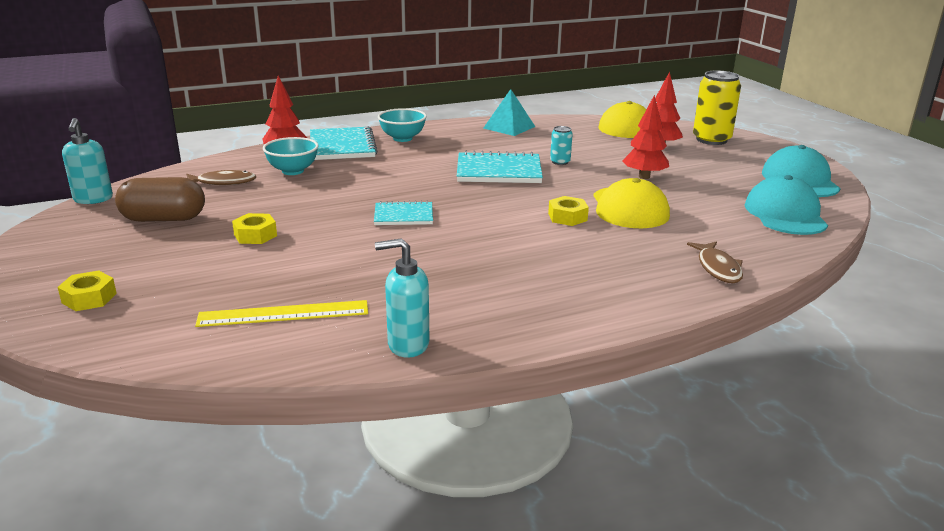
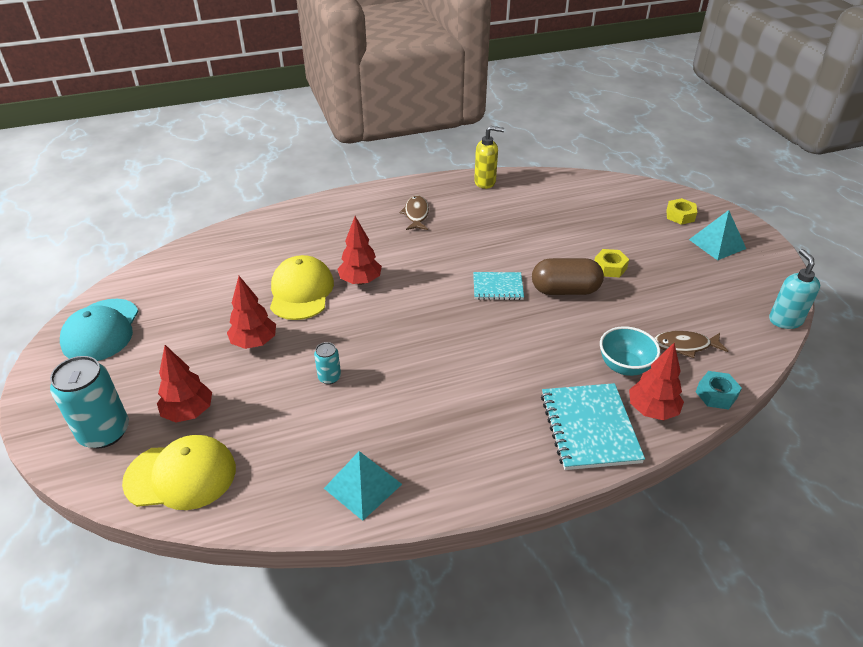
camera: 175 degrees left, 15 degrees up
(77, 263) = (717, 244): none -> turquoise pyramid
(164, 219) = (696, 289): brown capsule -> brown capsule (565, 290)
(223, 160) = (716, 394): none -> turquoise nut
(283, 314) = (558, 201): yellow ruler -> none
(402, 138) = (515, 450): turquoise bowl -> none
(407, 345) = (485, 182): turquoise soap dispenser -> yellow soap dispenser
(499, 171) = (403, 359): turquoise notebook -> none
(567, 217) = (360, 281): yellow nut -> red tree
(711, 140) = (104, 432): yellow can -> turquoise can
(718, 268) = (281, 225): brown fish -> brown fish (416, 214)
(785, 214) = (174, 279): turquoise cap -> none

